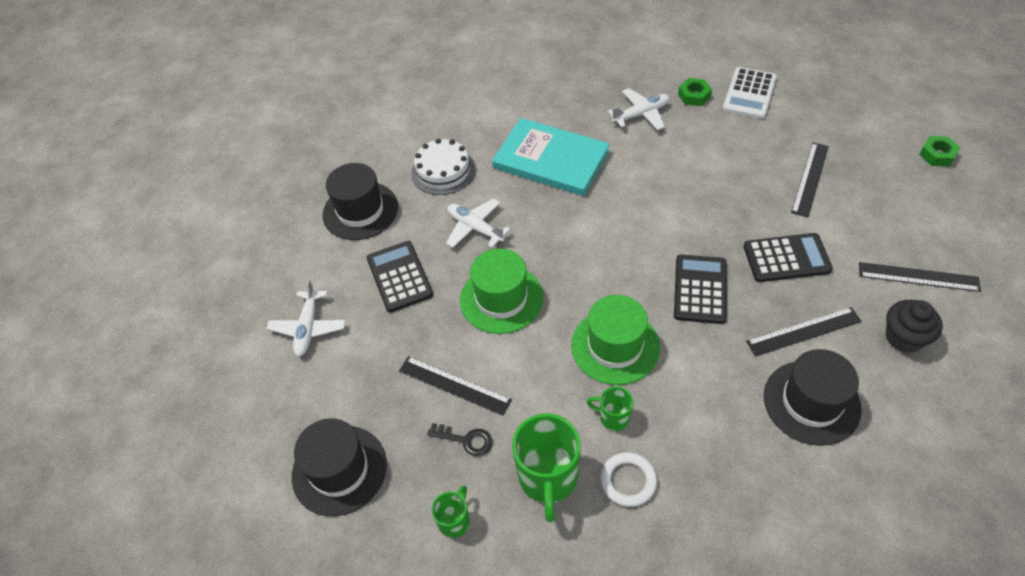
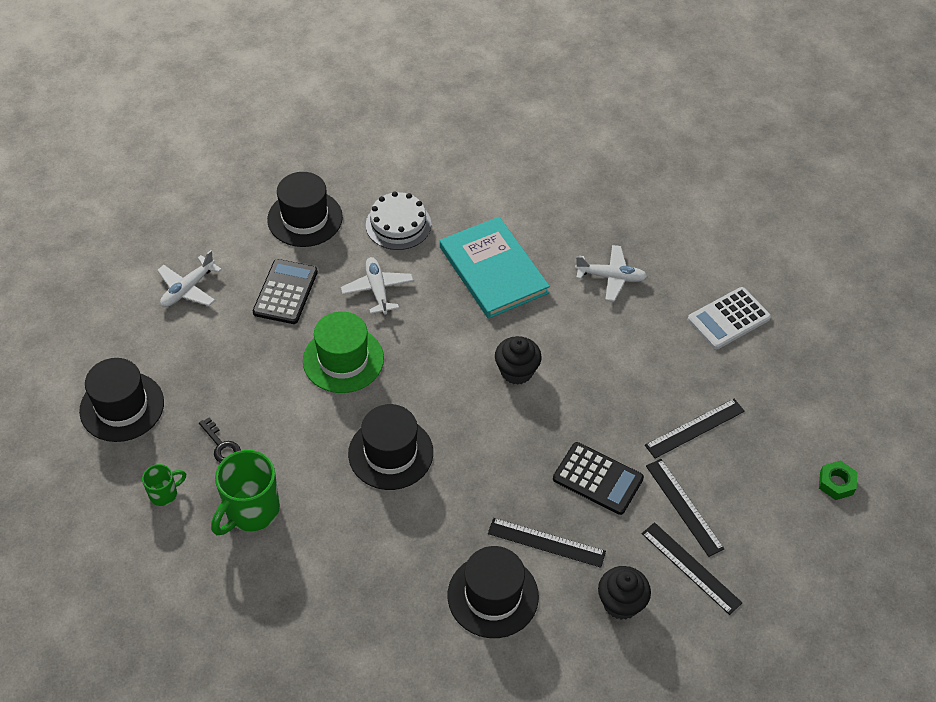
camera: 30 degrees right, 0 degrees up
(454, 385) = (249, 401): black ruler -> black ruler (684, 507)
(613, 417) = (337, 502): green mug -> none
(615, 346) = (390, 453): green hat -> black hat
(628, 481) = (303, 552): white ring -> none
(645, 220) = (516, 371): none -> black cupcake
(694, 96) = (676, 289): green nut -> none
(700, 289) = (500, 455): black calculator -> none

